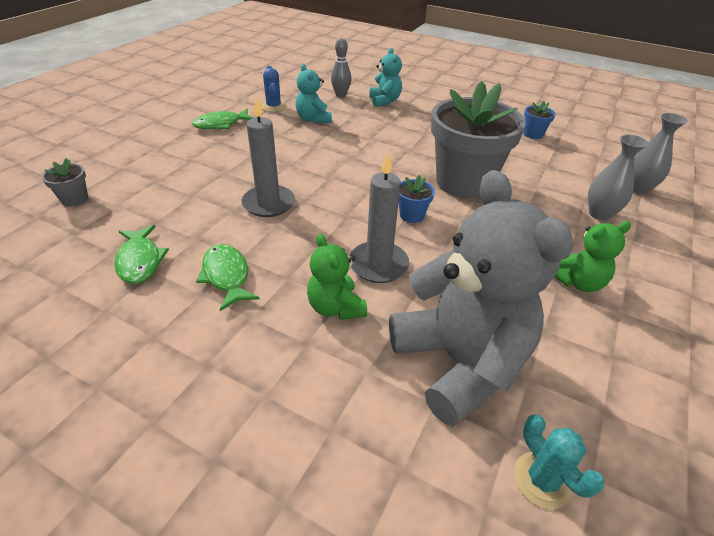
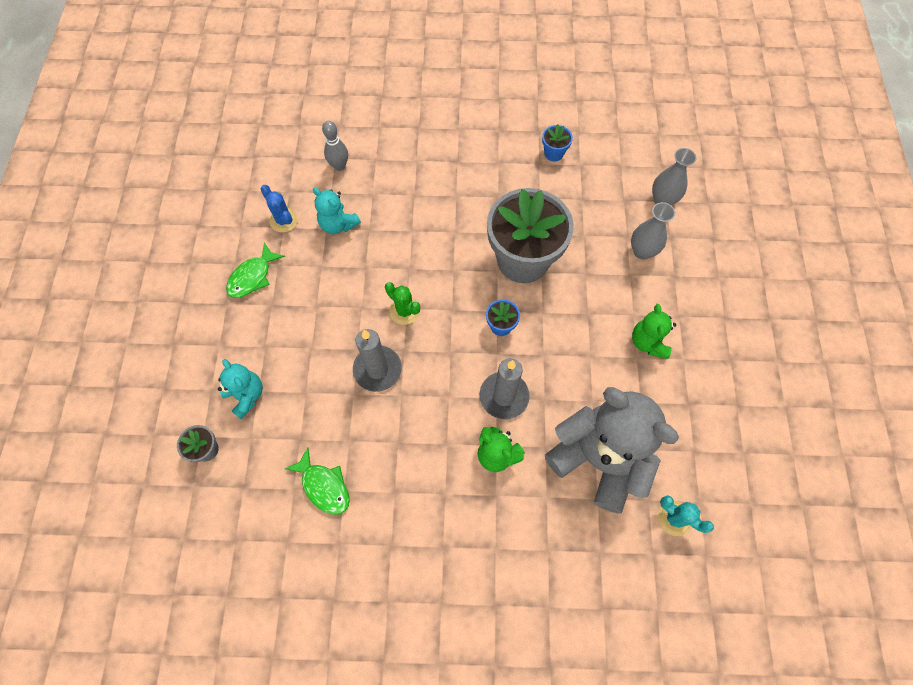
camera: 25 degrees left, 25 degrees up
(226, 276) = (401, 466): green fish -> none
(326, 178) = (404, 311): none -> green cactus
(384, 101) = (390, 157): turquoise teddy bear -> turquoise teddy bear (246, 395)
(578, 282) = (648, 342): green teddy bear -> green teddy bear turned 135 degrees clockwise

